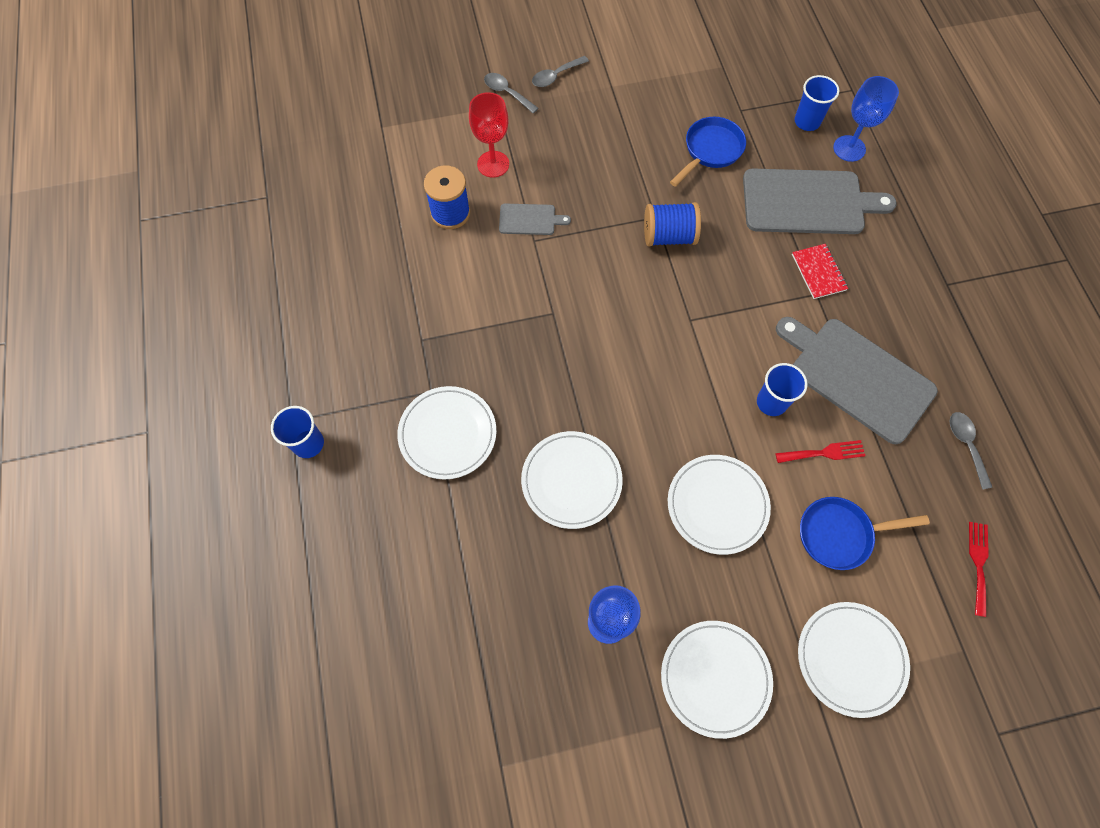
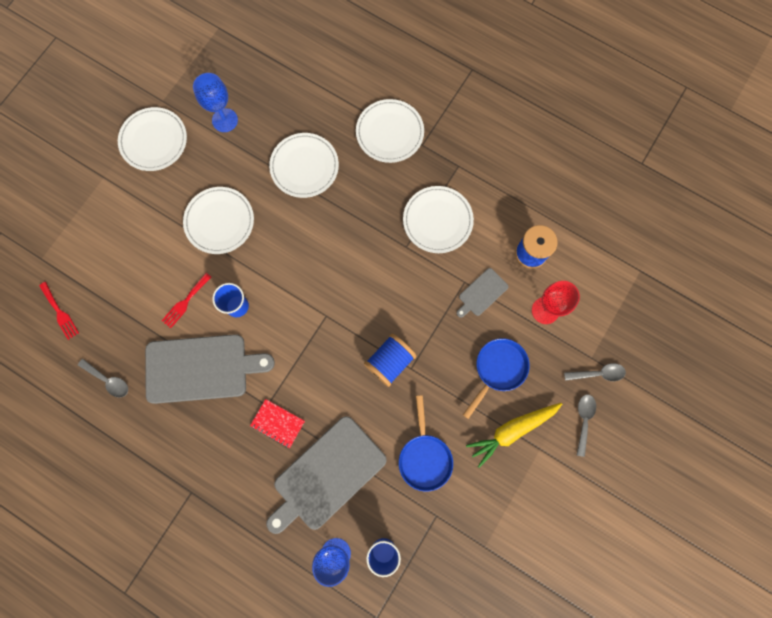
camera: 135 degrees right, 10 degrees up
(308, 443) = (451, 67): blue cup -> none
(620, 112) = (512, 431): none -> yellow carrot
(840, 534) = (144, 263): blue pan -> blue pan (498, 369)
(850, 659) = (95, 205): white plate -> white plate (437, 220)

